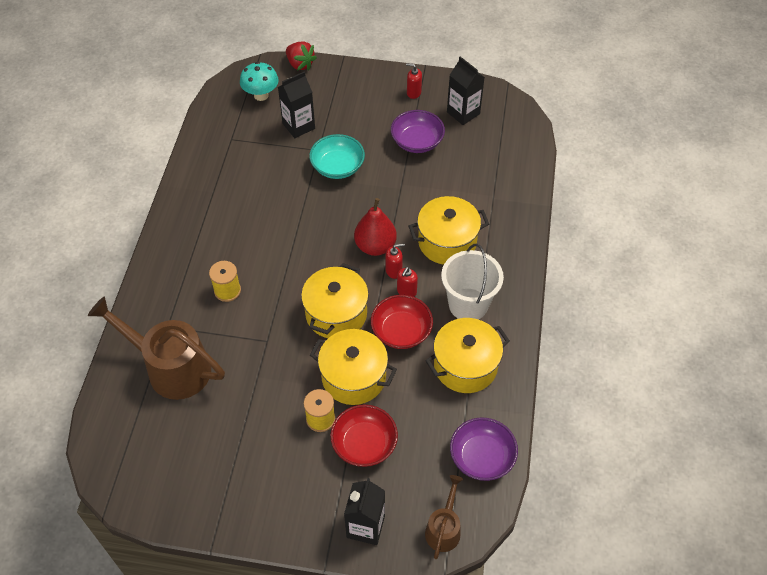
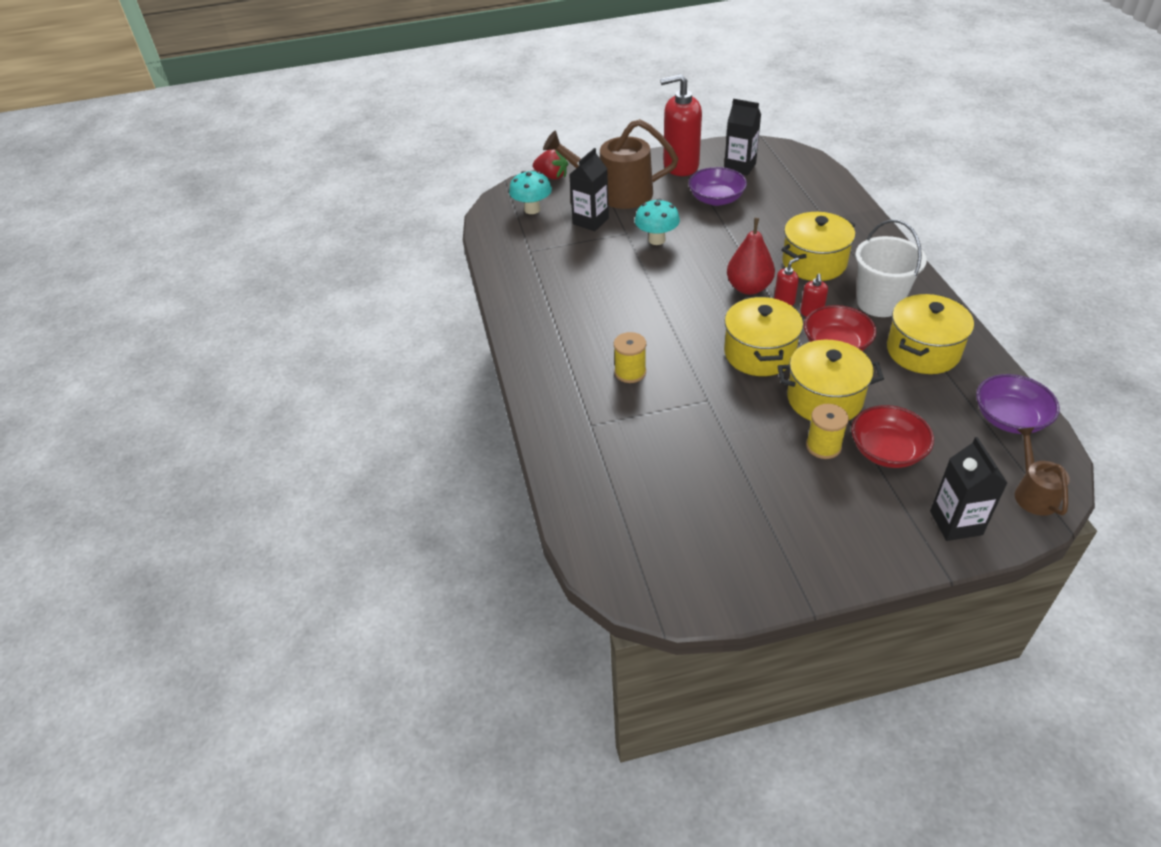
camera: 20 degrees left, 10 degrees down
(170, 367) = (624, 460): brown watering can -> brown watering can (615, 193)
(337, 167) = (656, 240): turquoise bowl -> turquoise mushroom
(413, 93) = (680, 166): red soap dispenser -> red soap dispenser, size x2.35

